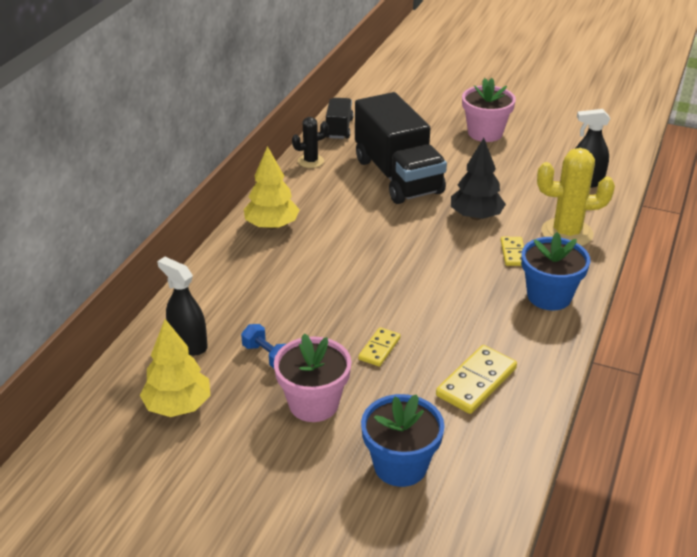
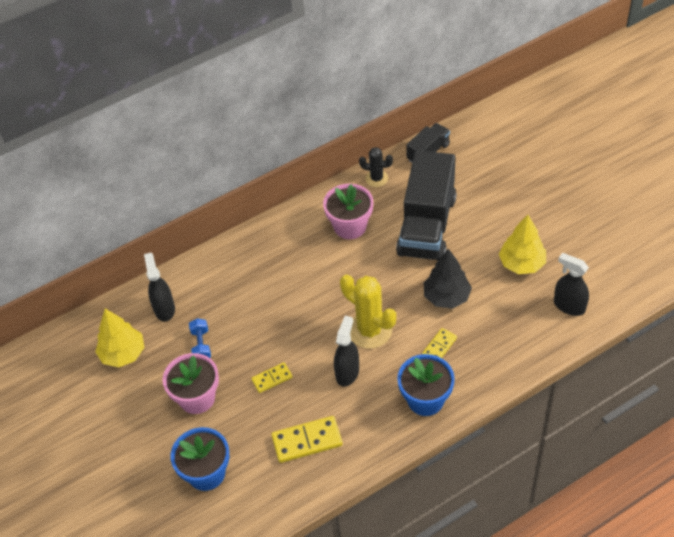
camera: 40 degrees right, 15 degrees up
(272, 225) = (296, 231): yellow tree -> yellow tree (522, 264)
(451, 309) = (347, 372): none -> black spray bottle
(485, 133) = (540, 212): pink flower pot -> pink flower pot (350, 226)
(567, 233) = (499, 349): yellow cactus -> yellow cactus (370, 330)

